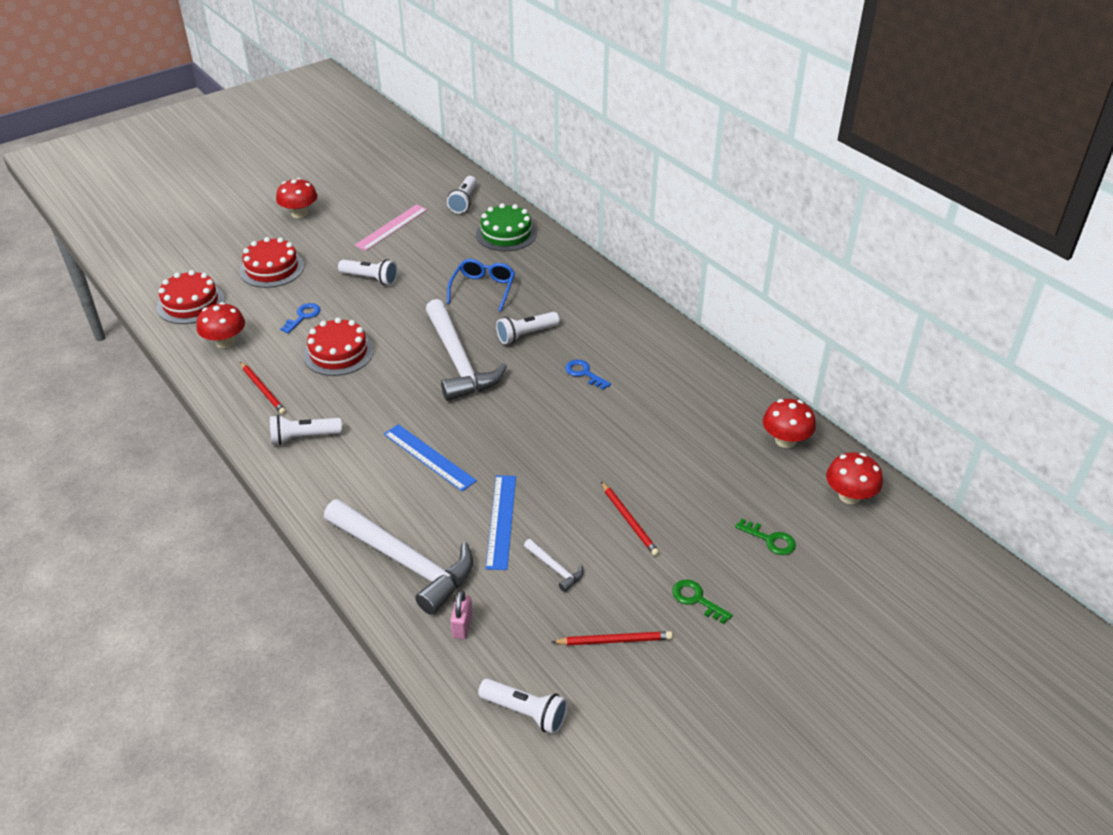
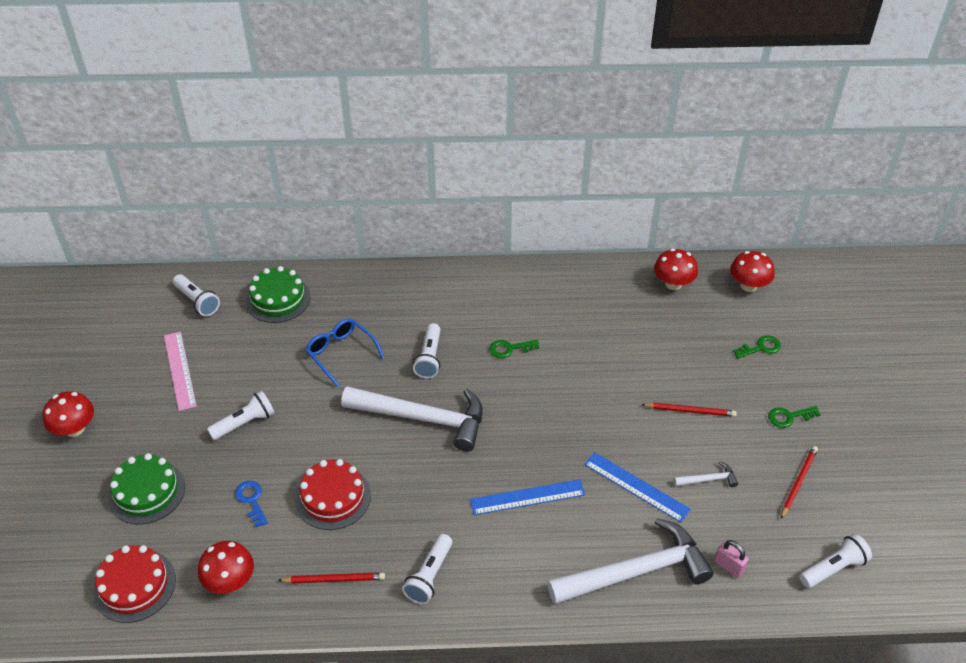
camera: 55 degrees left, 5 degrees up
(272, 269) = (147, 492): red cake -> green cake
(584, 373) = (509, 348): blue key -> green key

